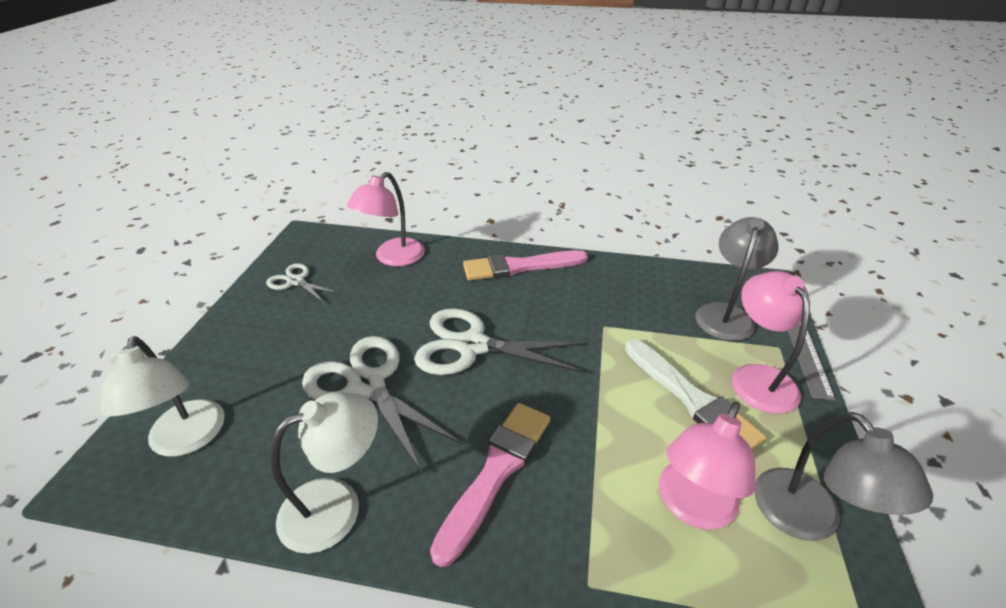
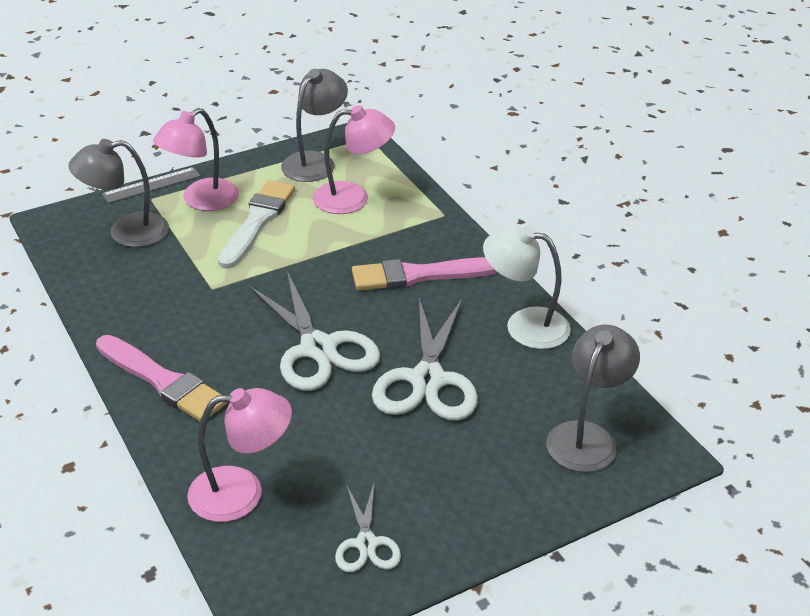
camera: 130 degrees left, 0 degrees up
(187, 440) = (587, 436): white lamp -> grey lamp

